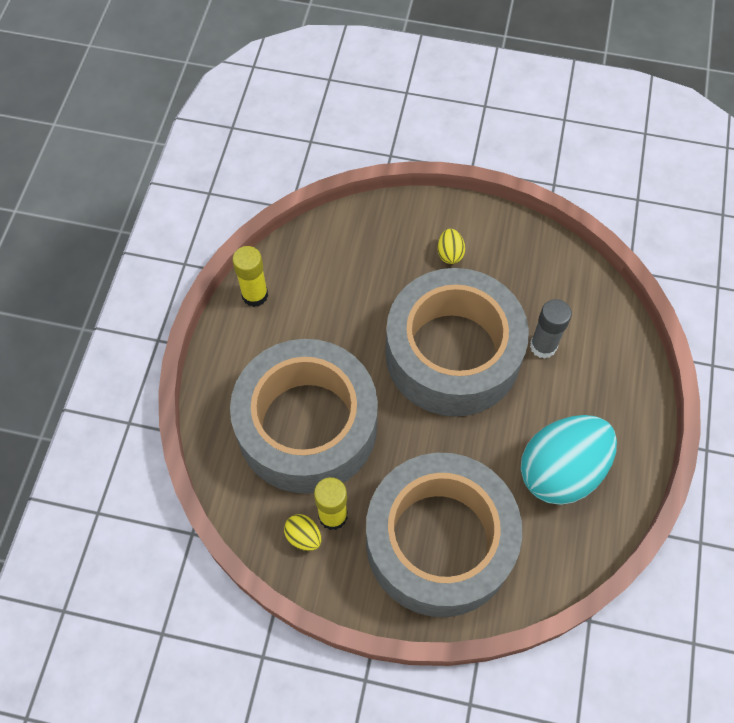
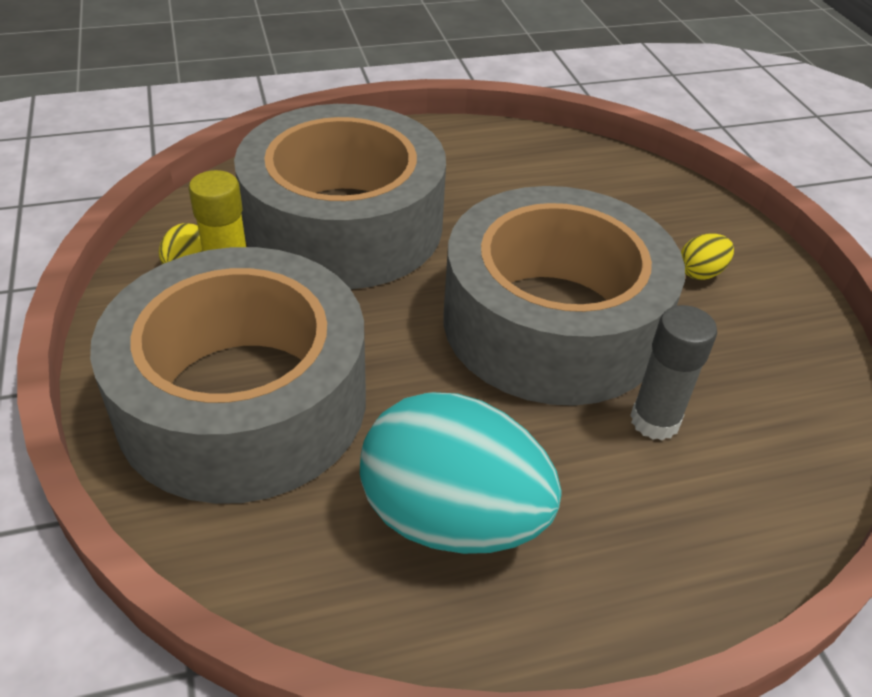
camera: 60 degrees right, 20 degrees down
(255, 295) = (483, 138): yellow glue stick -> none

